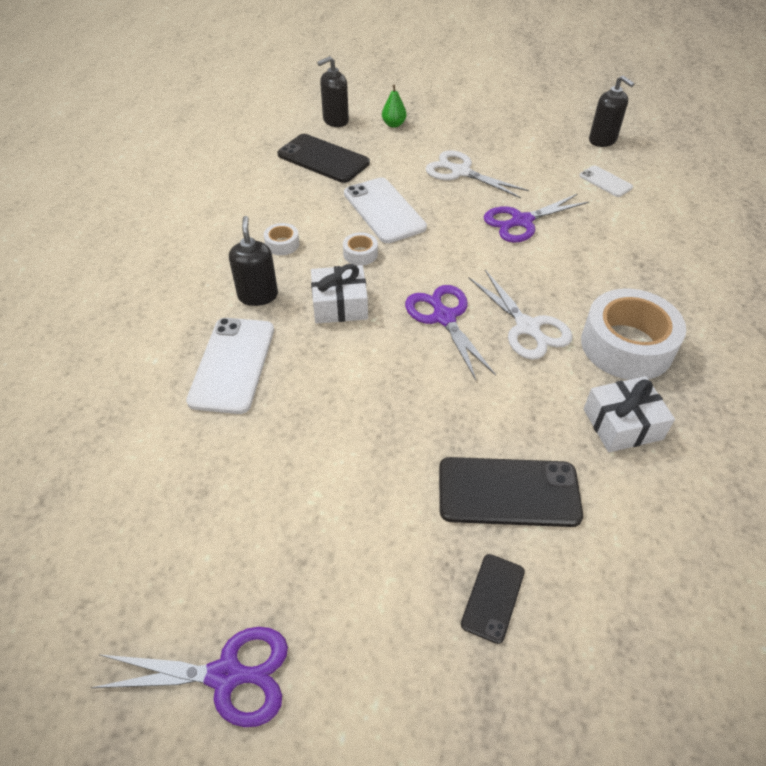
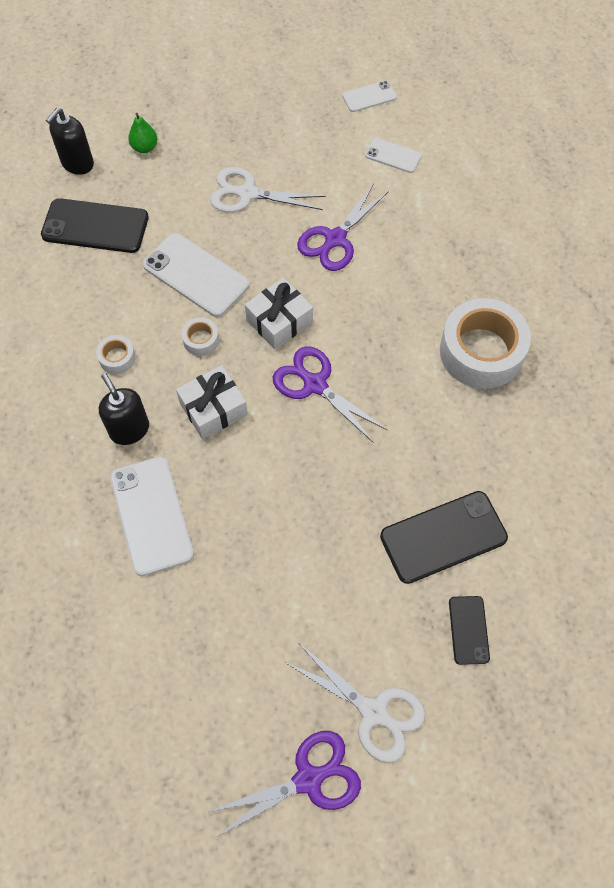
camera: 25 degrees left, 15 degrees up
(527, 328) = (392, 366): white scissors -> white scissors (374, 712)
(602, 140) = (369, 97): black soap dispenser -> white phone
(622, 424) = (505, 434): white gift -> white gift (279, 321)

